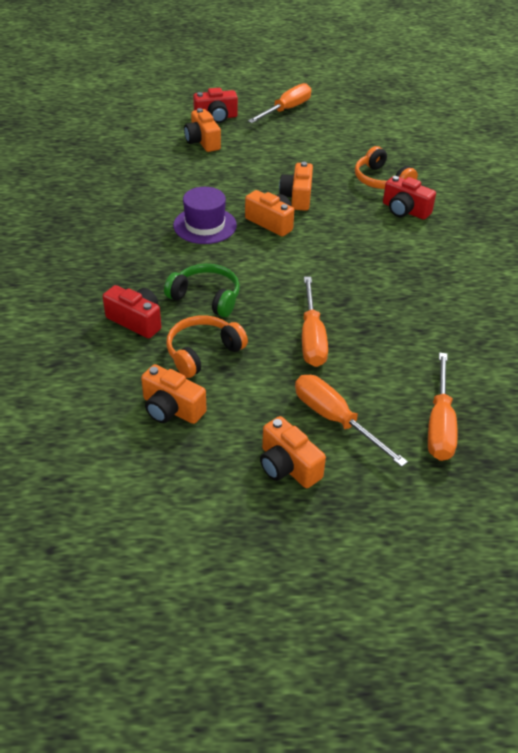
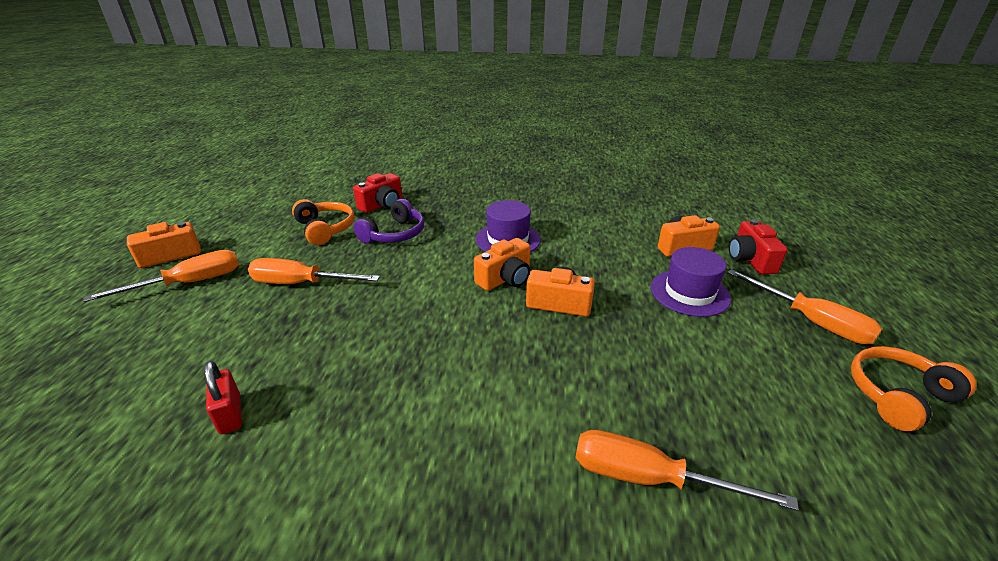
camera: 100 degrees right, 10 degrees down
(171, 409) = (276, 214): orange camera -> none
(206, 297) = (394, 234): green headphones -> purple headphones
(267, 145) = (689, 293): none -> purple hat
(381, 180) = (608, 395): orange headphones -> orange headphones (898, 395)
(405, 210) = (517, 407): red camera -> none
(439, 424) = (111, 347): orange screwdriver -> orange screwdriver (649, 478)
(466, 323) = (230, 414): none -> red padlock

